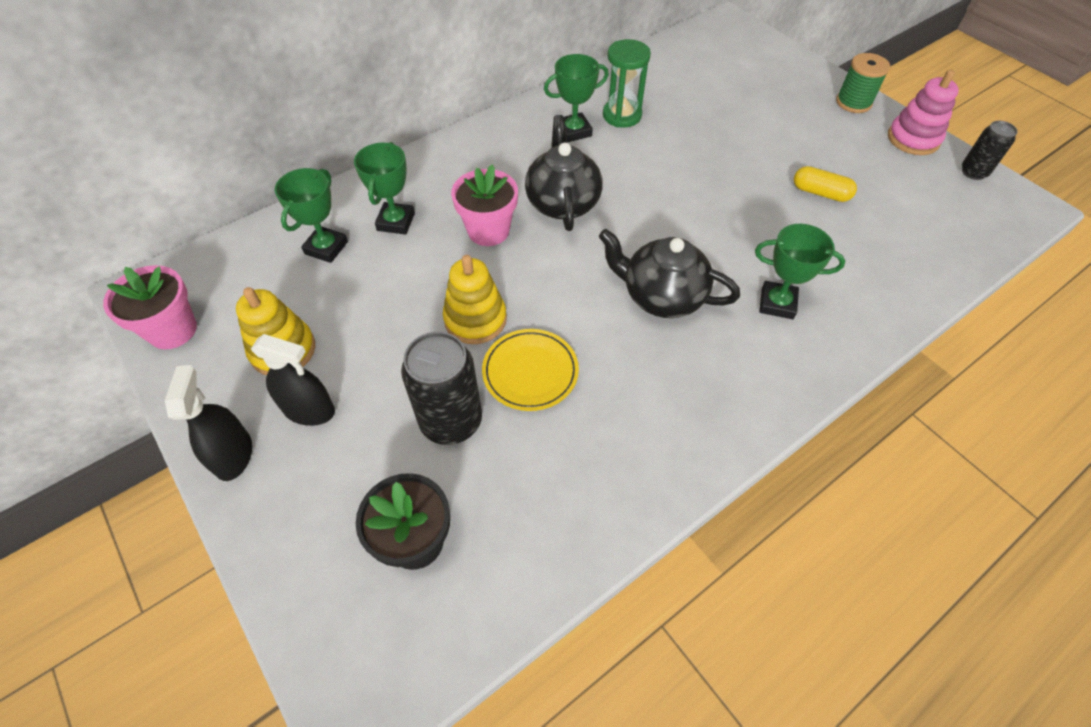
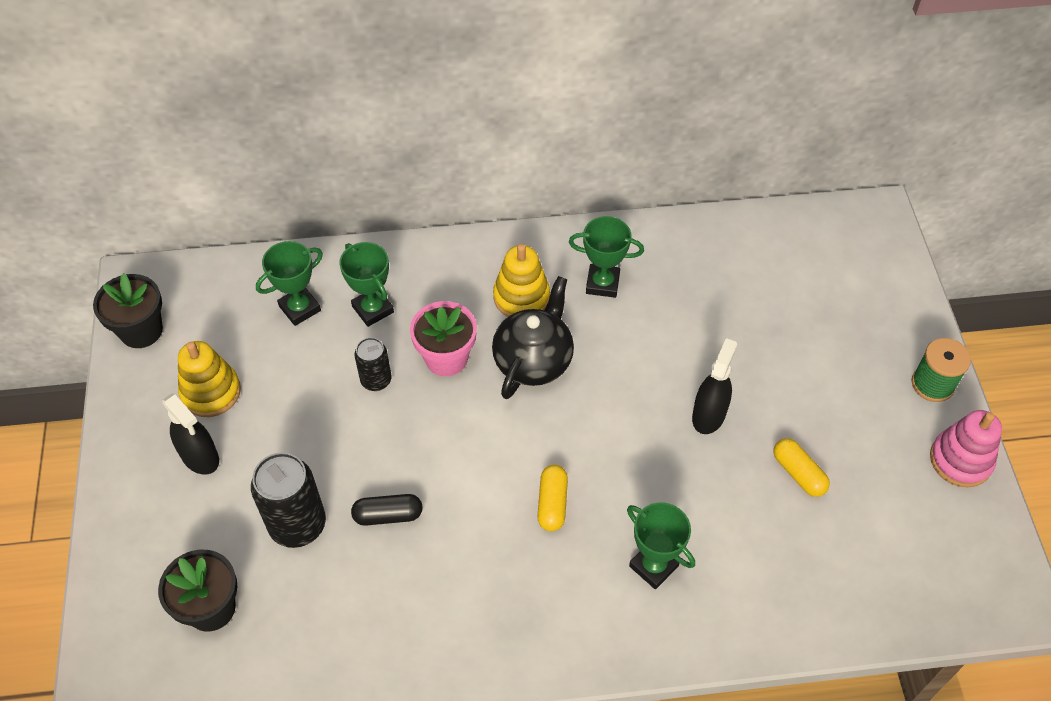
camera: 30 degrees right, 0 degrees up
(172, 330) = (141, 330): pink flower pot -> black flower pot
(233, 455) = (127, 466): black spray bottle -> black spray bottle (708, 415)
(396, 222) = (372, 309): green trophy -> green trophy turned 75 degrees counterclockwise
(475, 319) = (376, 442): yellow stacking toy -> yellow stacking toy (521, 297)
(530, 372) = (388, 515): yellow plate -> black capsule
(622, 115) = (664, 286): green hourglass -> none
(662, 296) = (552, 503): black teapot -> yellow capsule
(973, 172) = (992, 532): black can -> black can (376, 380)

